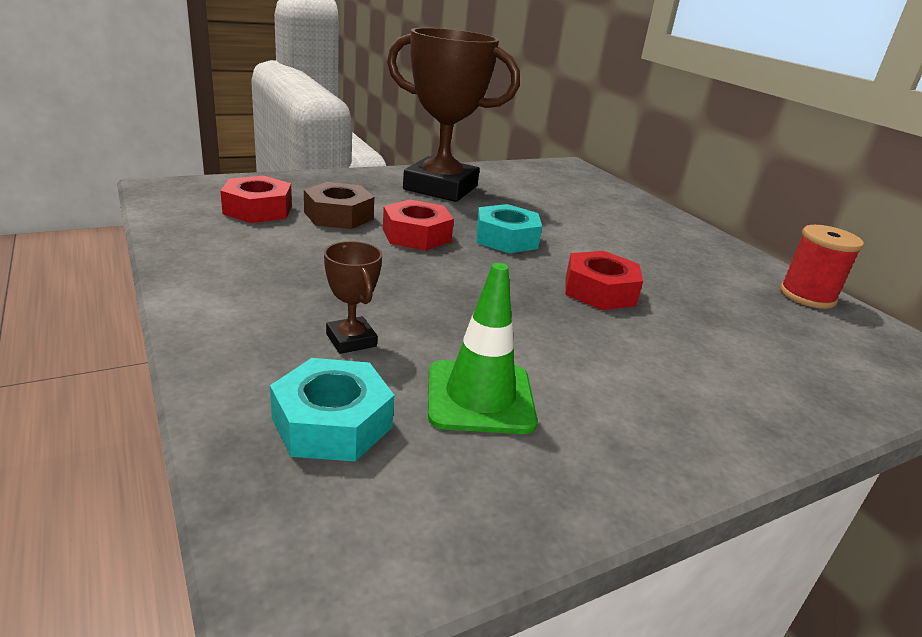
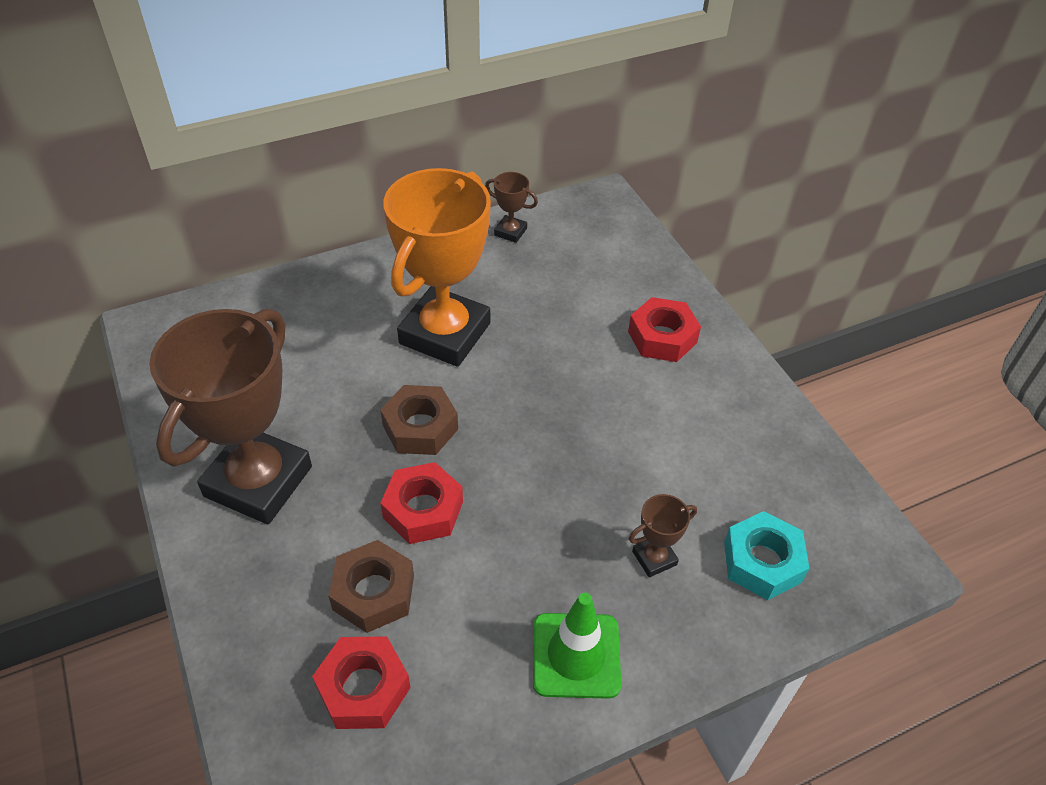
camera: 85 degrees left, 20 degrees up
(480, 397) = (710, 473): green traffic cone -> green traffic cone (576, 655)
(506, 239) = (420, 427): turquoise nut -> brown nut
(599, 291) = (529, 370): red nut -> red nut (662, 337)
(626, 254) = (445, 333): none -> orange trophy
(807, 296) = (510, 232): red spool -> brown trophy

